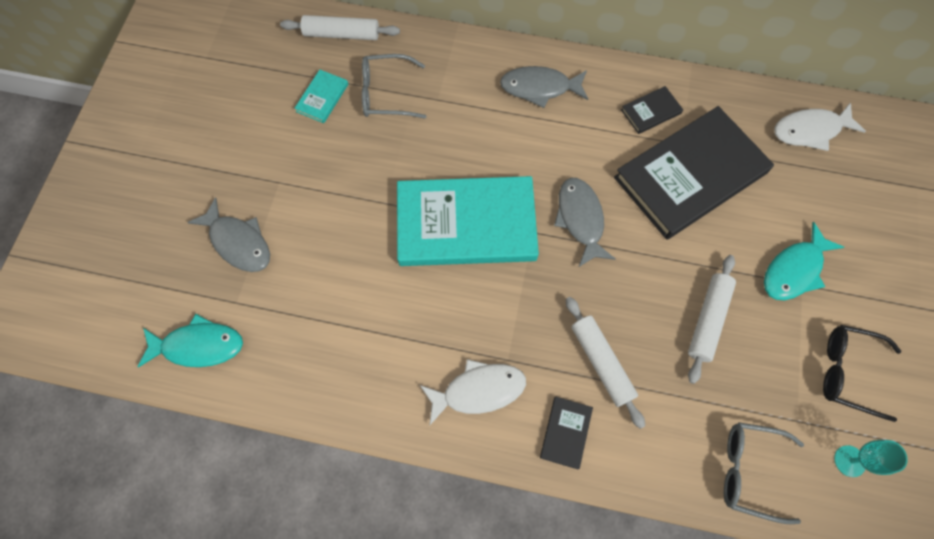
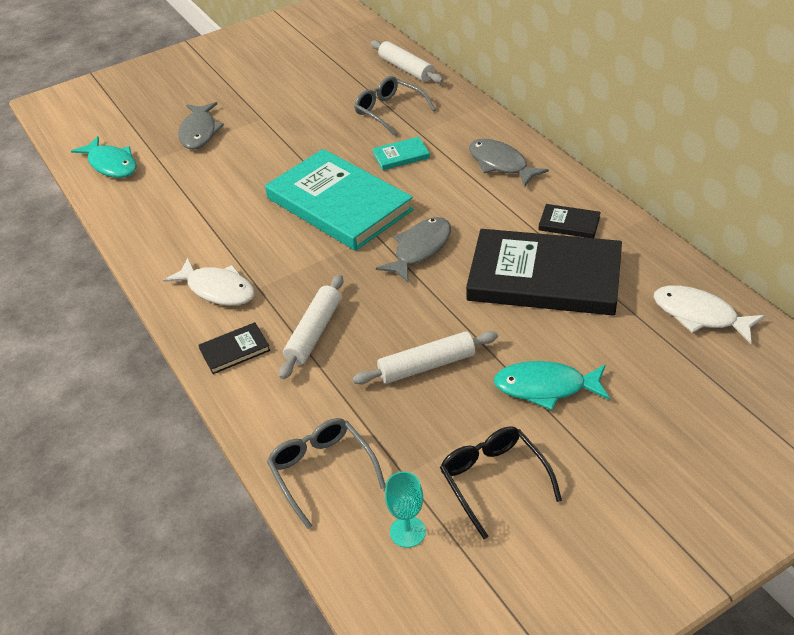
camera: 50 degrees right, 25 degrees down
(322, 98) = (347, 93): turquoise book -> turquoise book (401, 156)

